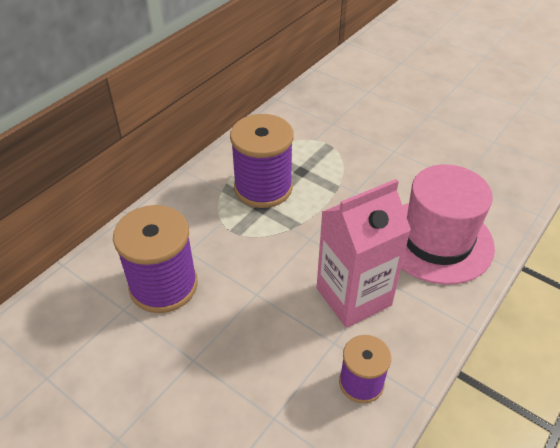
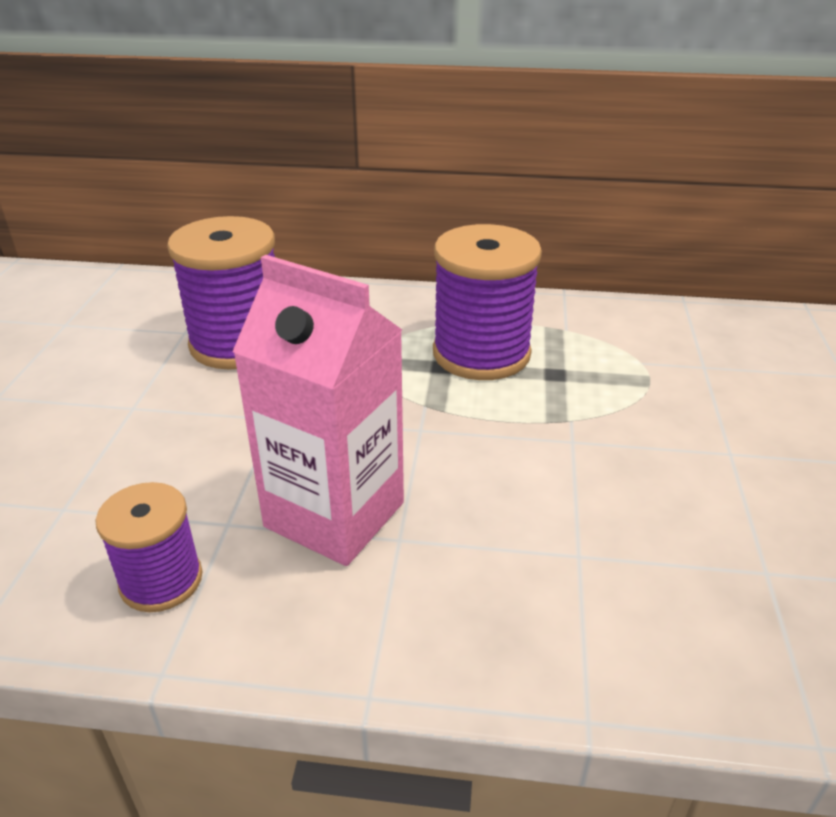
camera: 60 degrees right, 10 degrees down
(437, 240) = (556, 582): pink hat -> none

